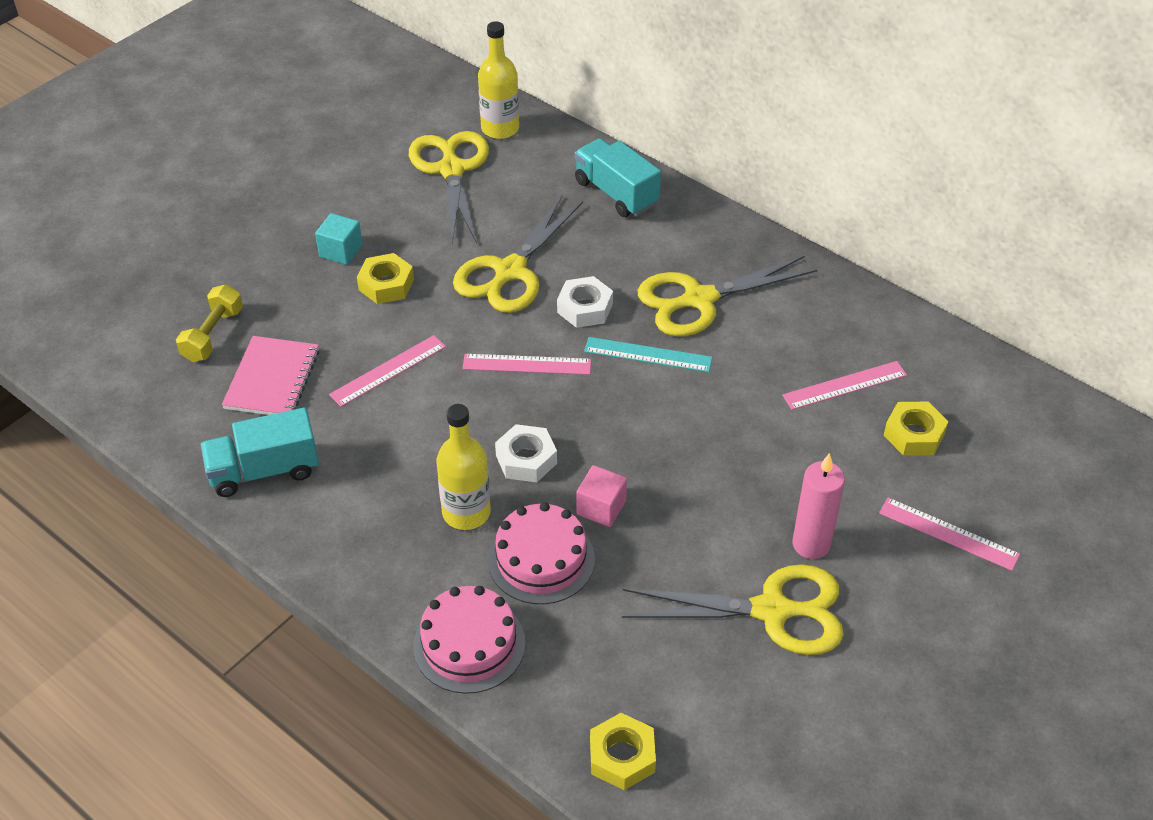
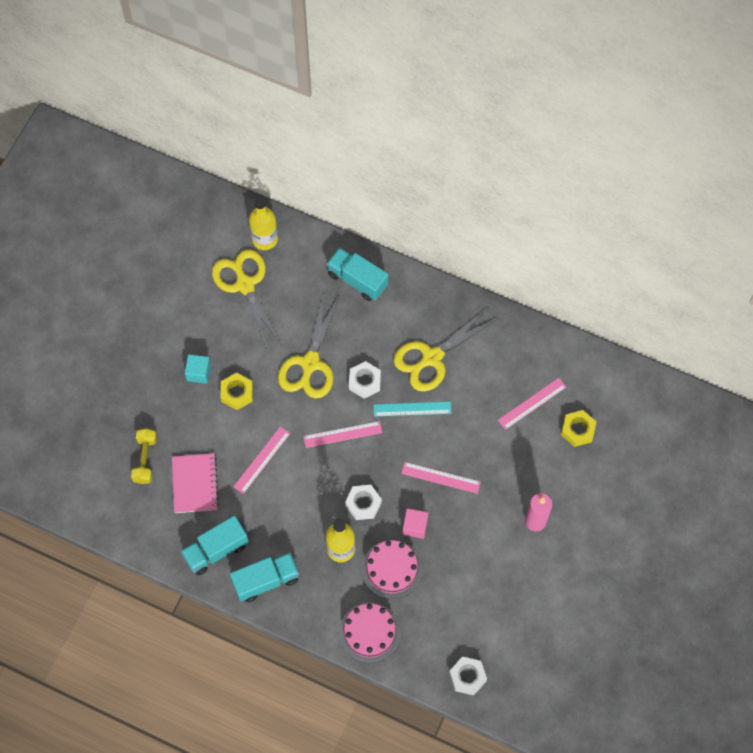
camera: 15 degrees left, 20 degrees up
(325, 529) = (266, 580): none -> turquoise truck
(622, 757) = (467, 677): yellow nut -> white nut
(772, 611) = (524, 569): yellow scissors -> none
(948, 533) = (608, 494): pink ruler -> pink ruler (441, 477)

